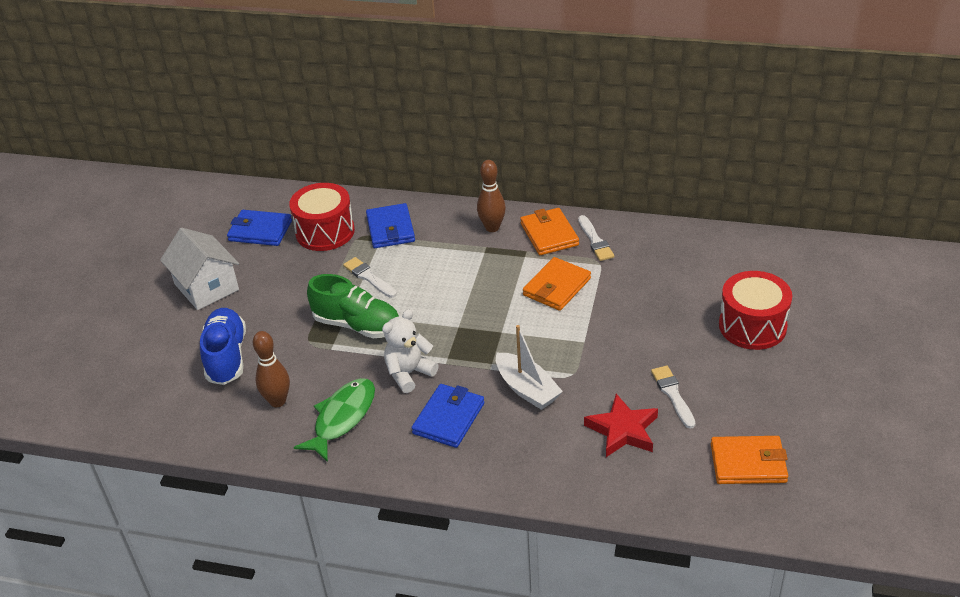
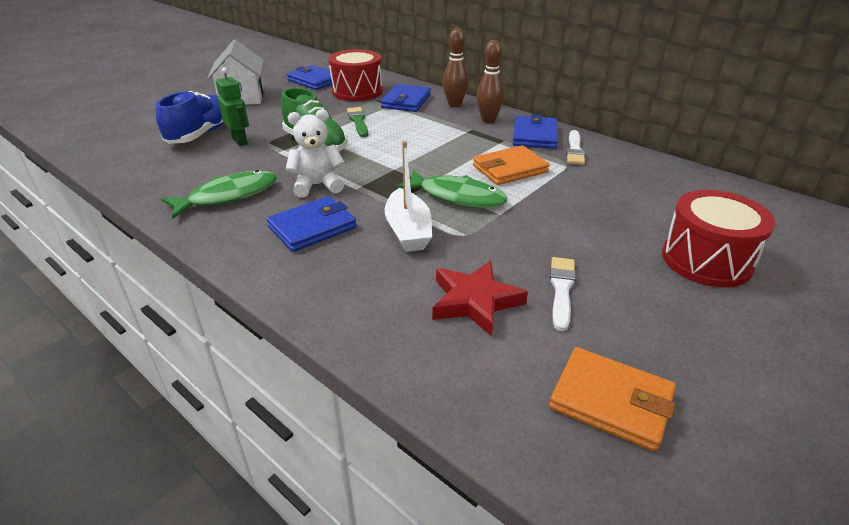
camera: 25 degrees right, 5 degrees down
(277, 350) = (240, 141): none -> green robot
(277, 401) = (197, 169): brown bowling pin -> brown bowling pin (454, 104)
(369, 277) = (358, 121): white brush -> green brush
(537, 337) = (457, 196): none -> green fish
(549, 234) = (534, 136): orange wallet -> blue wallet

